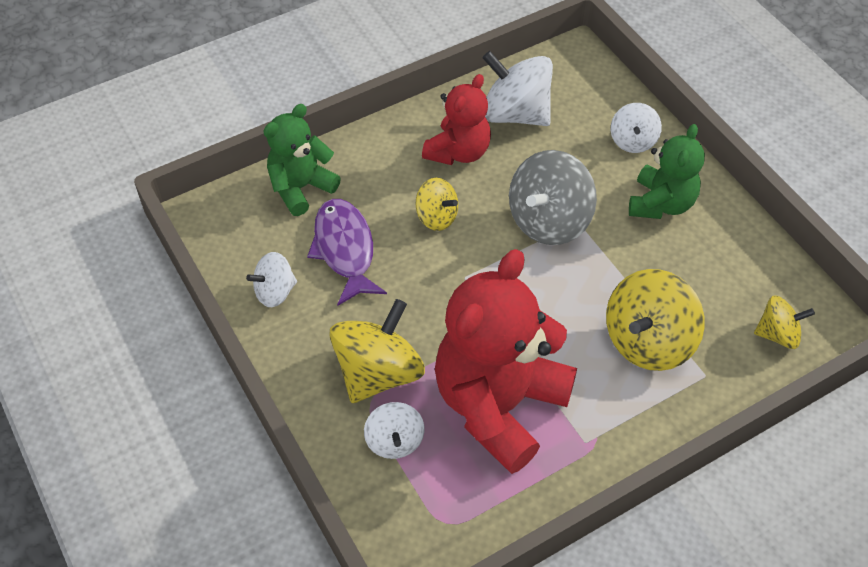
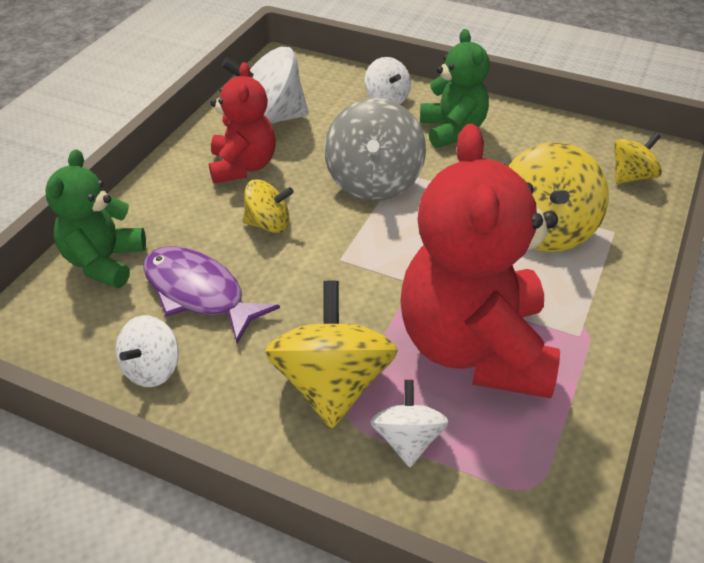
camera: 35 degrees left, 10 degrees down
(394, 441) = (407, 440): white spinning top -> white spinning top turned 135 degrees counterclockwise

